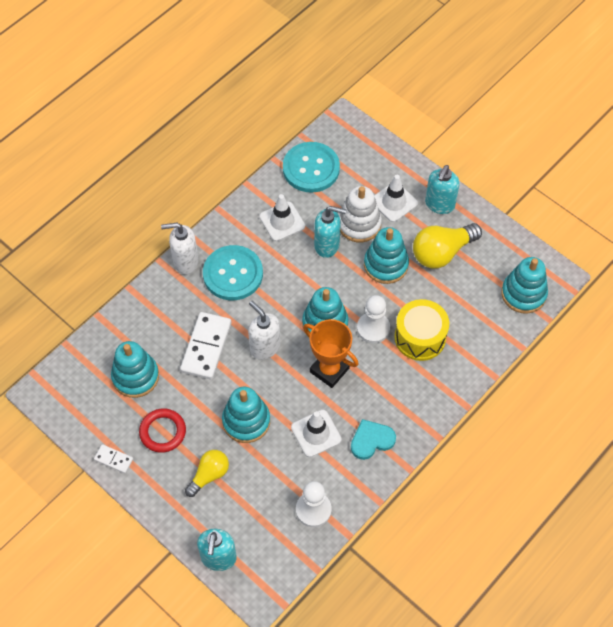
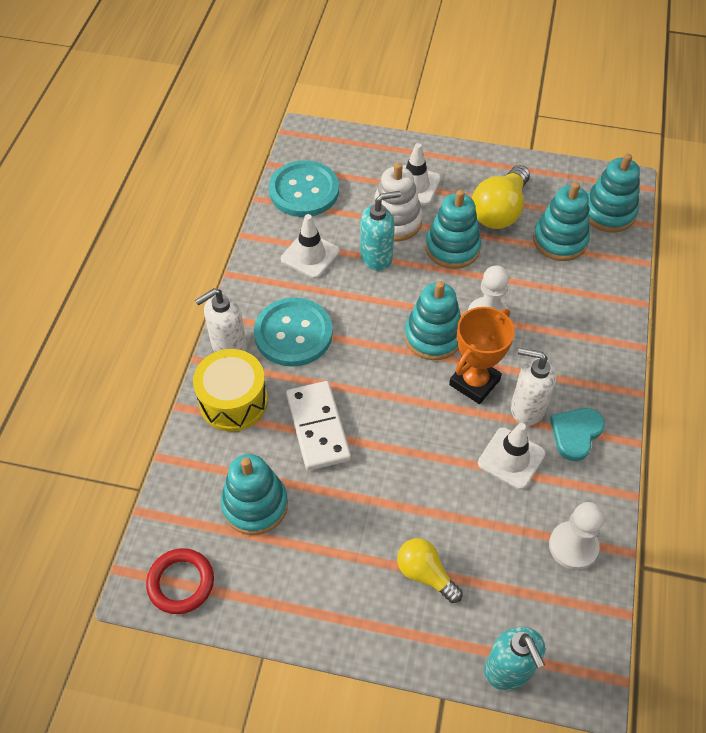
camera: 30 degrees left, 5 degrees down
(113, 459) = (294, 621): white domino -> none
(163, 432) = (333, 553): red ring -> red ring (181, 583)
(209, 475) = (425, 574): yellow light bulb -> yellow light bulb turned 60 degrees counterclockwise
(246, 421) = (423, 486): turquoise stacking toy -> turquoise stacking toy (559, 240)
(264, 347) = (385, 394): white soap dispenser -> white soap dispenser (527, 408)
(329, 370) = (474, 382): orange trophy -> orange trophy turned 60 degrees counterclockwise
(420, 337) = (542, 302): yellow drum -> yellow drum (233, 401)
(439, 204) = (462, 168): turquoise soap dispenser -> none

